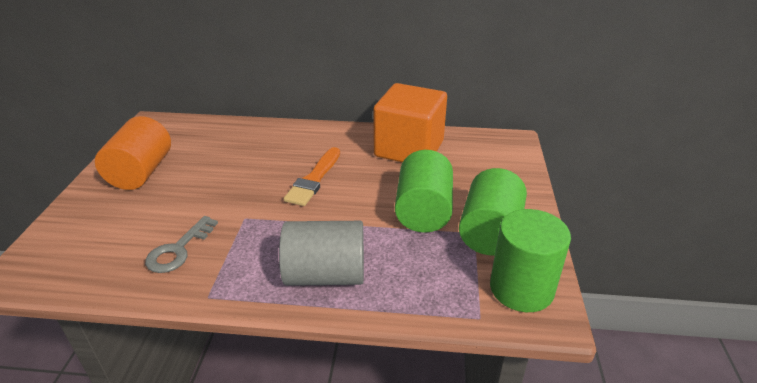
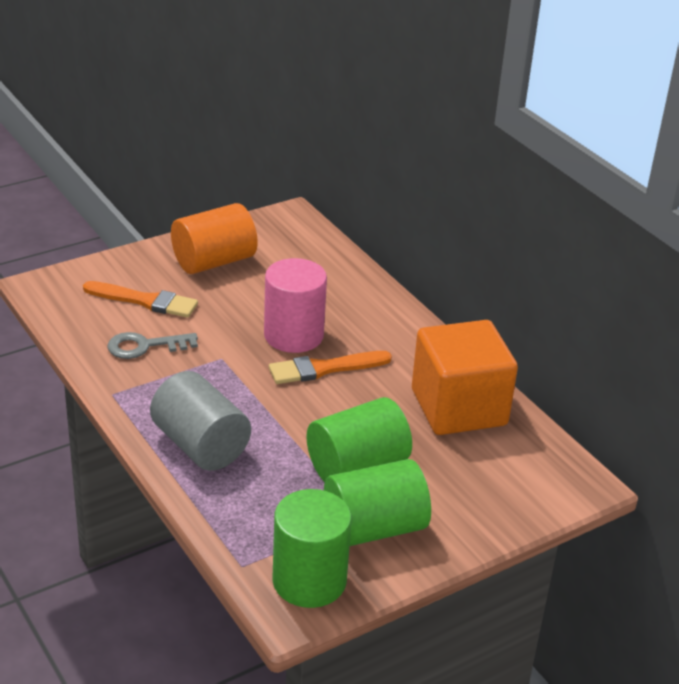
camera: 50 degrees right, 0 degrees up
(129, 224) = (145, 301): none -> orange brush
(265, 176) = (293, 335): none -> pink cylinder

